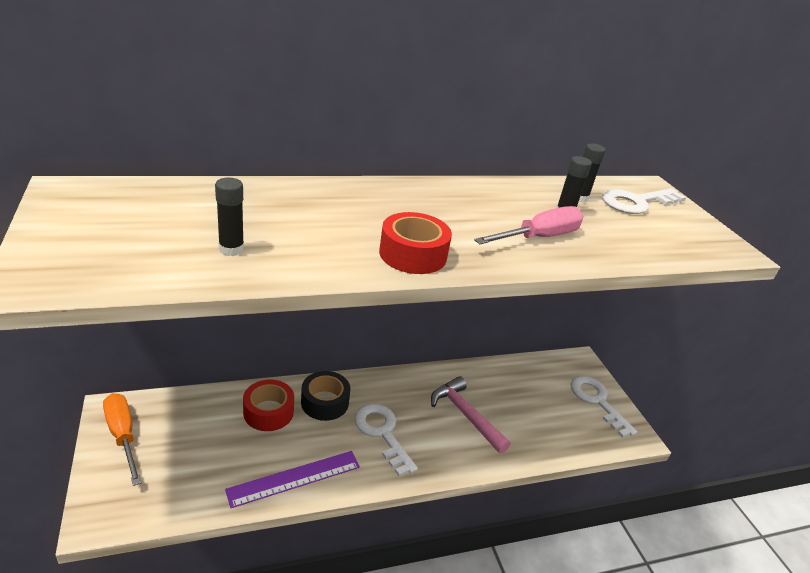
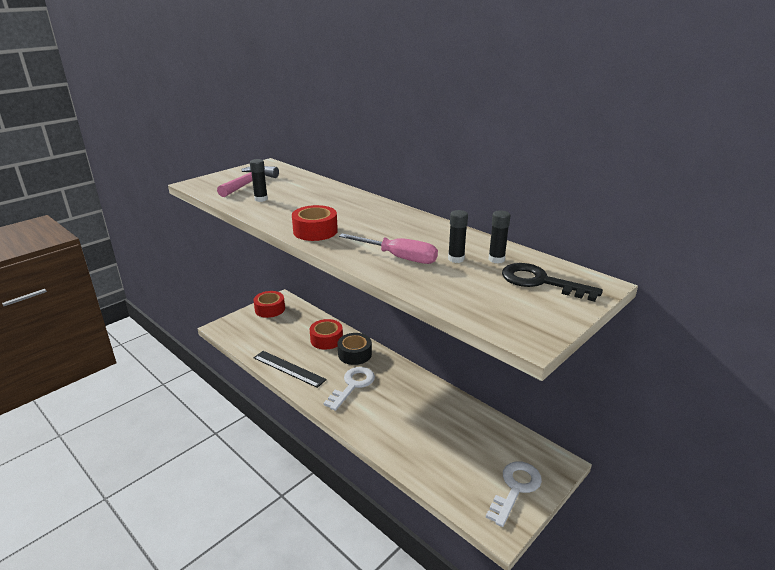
camera: 65 degrees right, 5 degrees down
(122, 435) = (270, 309): orange screwdriver -> red tape
(294, 478) = (289, 368): purple ruler -> black ruler
(465, 415) = (409, 415): pink hammer -> pink hammer (249, 183)
(636, 202) = (540, 282): white key -> black key

